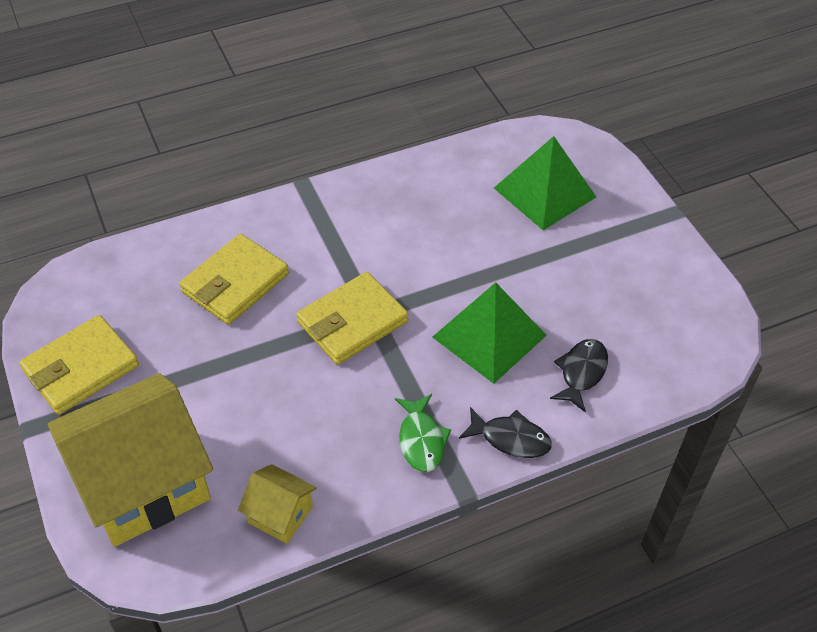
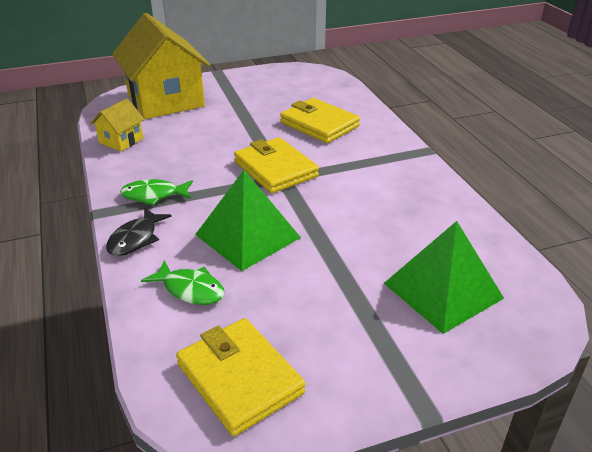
camera: 95 degrees right, 15 degrees down
(81, 368) = (255, 81): yellow wallet -> yellow wallet (240, 378)
(581, 373) = (190, 289): black fish -> green fish

